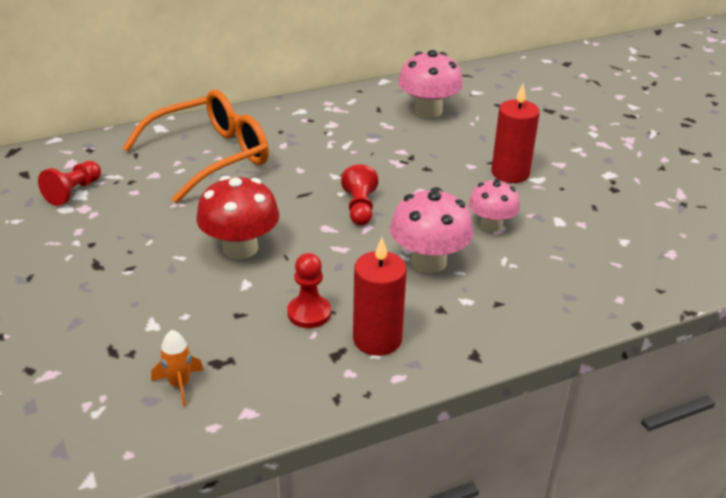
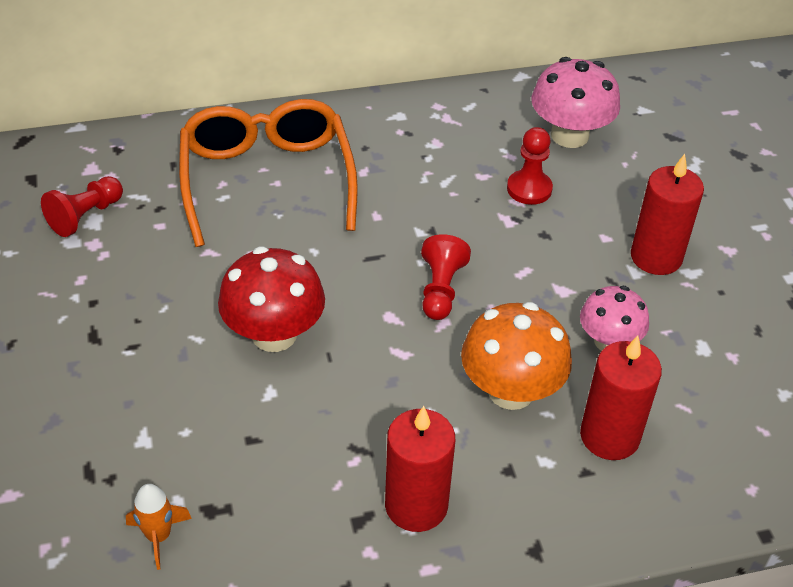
camera: 10 degrees right, 10 degrees up
(211, 156) = (267, 179): orange glasses -> orange glasses turned 75 degrees counterclockwise
(309, 313) = (339, 451): red pawn -> red pawn (529, 189)
(428, 261) = (511, 391): pink mushroom -> orange mushroom
(508, 280) = (609, 436): none -> red candle

